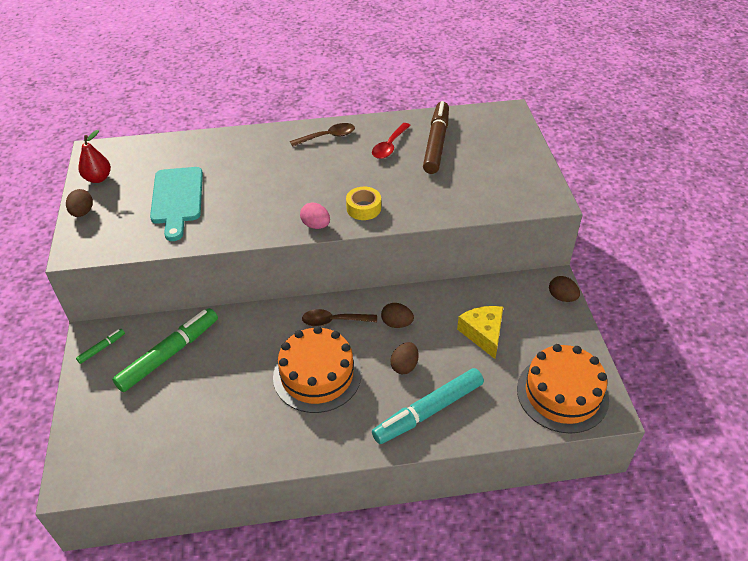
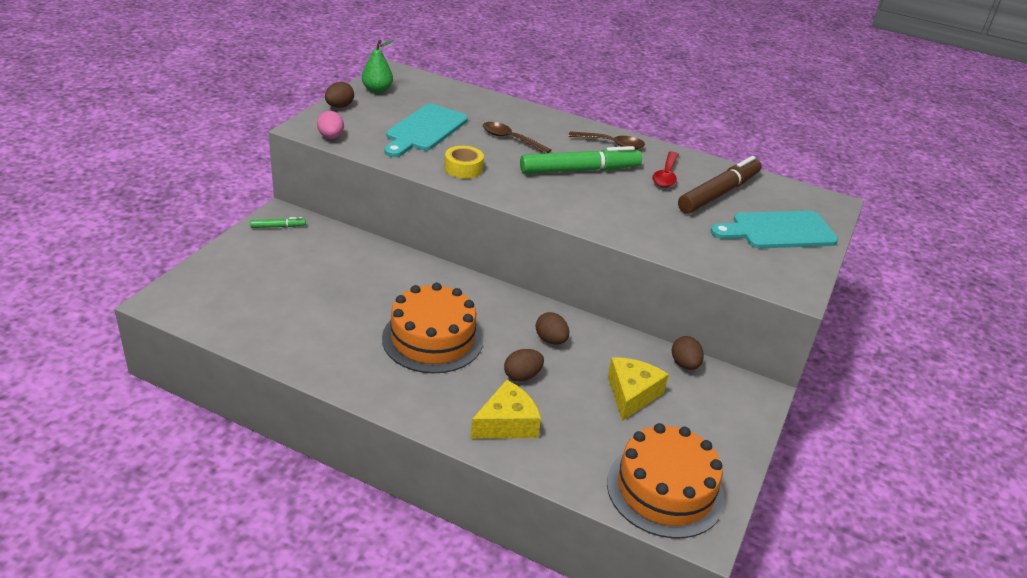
camera: 30 degrees right, 10 degrees down
(98, 178) = (377, 90): red pear -> green pear
(169, 354) = (325, 258): green marker -> green marker (580, 170)
(316, 225) = (524, 201): pink egg -> pink egg (331, 137)
(334, 321) = (492, 307): brown spoon -> brown spoon (510, 139)
(363, 208) = (585, 209): yellow tape -> yellow tape (463, 168)
(389, 146) = (666, 176): red spoon -> red spoon turned 45 degrees counterclockwise
(428, 411) = (507, 423): turquoise marker -> yellow cheese
(499, 155) = (778, 231): none -> turquoise cutting board
(562, 297) = (755, 410): brown egg -> brown egg (684, 364)

